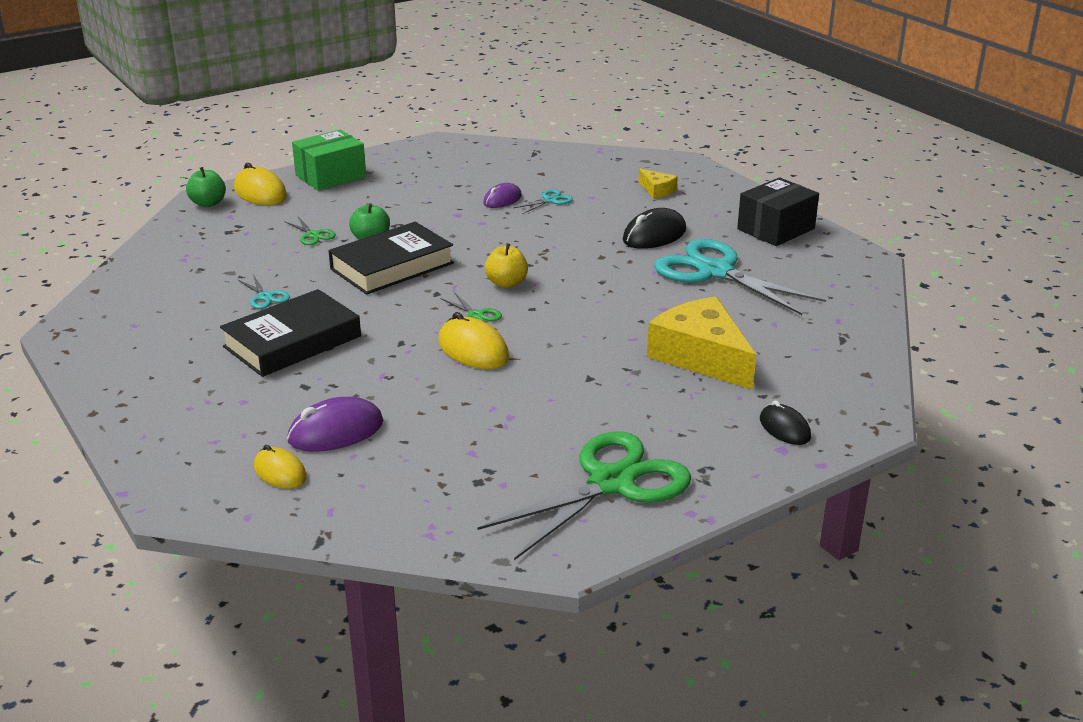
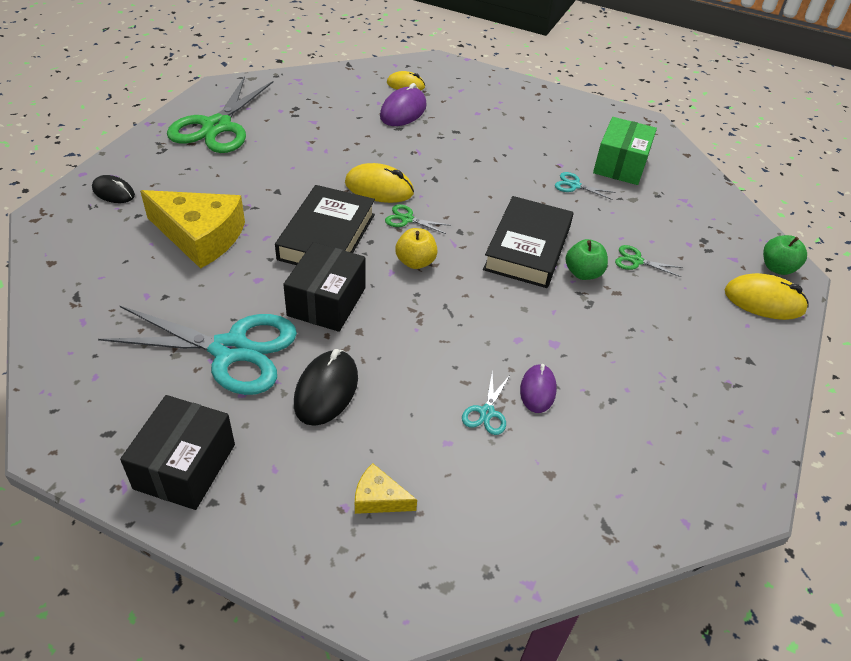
camera: 145 degrees right, 15 degrees up
(292, 341) = (505, 157): black book -> black book (327, 236)
(331, 176) = (748, 357): green box -> green box (620, 165)
(613, 279) = (326, 302): none -> black box

